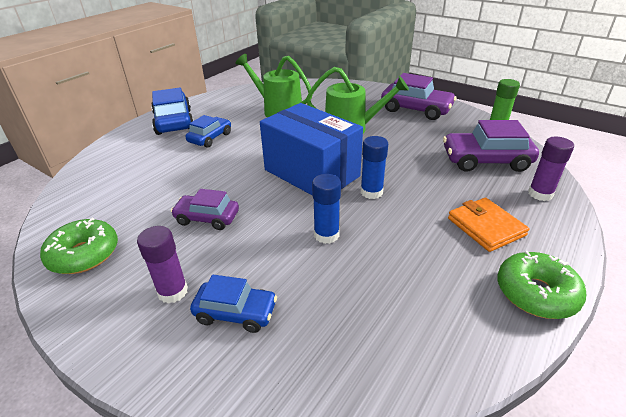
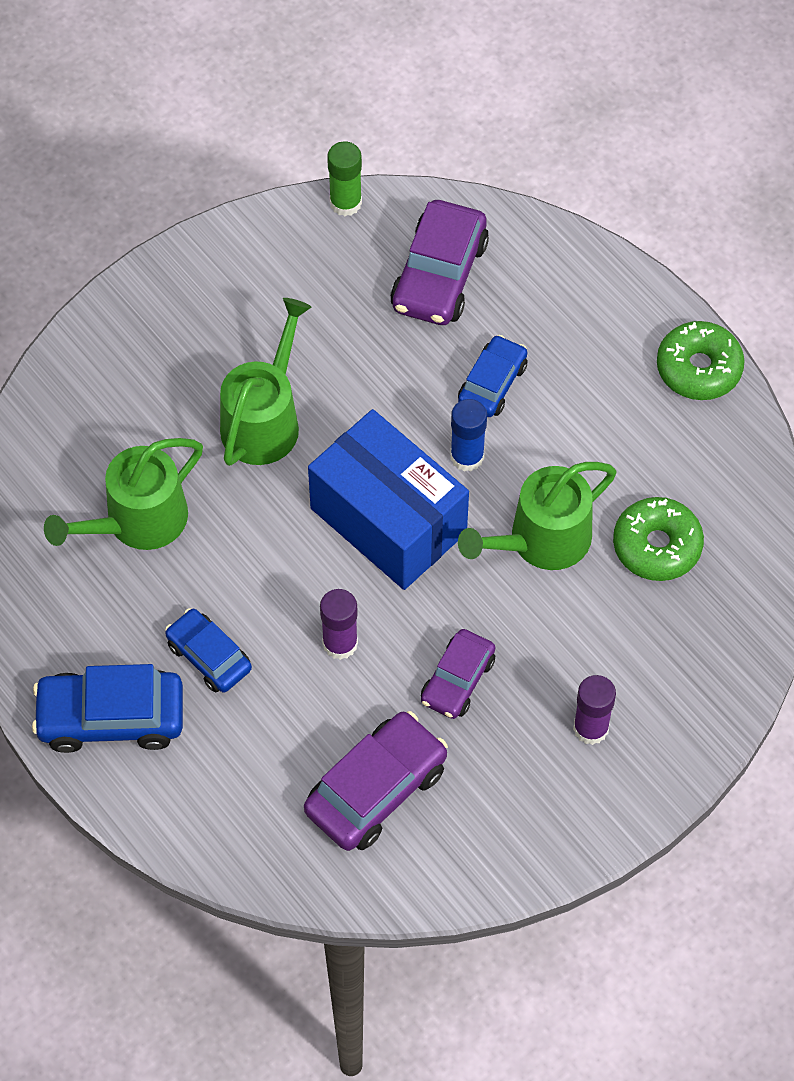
camera: 75 degrees left, 25 degrees up
(84, 254) = (489, 836): green donut -> green donut (657, 546)
(236, 312) = (642, 664): blue car -> blue car (492, 383)
(311, 173) = (388, 520): blue box -> blue box turned 75 degrees clockwise
(326, 235) = (541, 540): blue glue stick -> green watering can
(416, 109) = (231, 290): purple car -> purple car (376, 789)
(486, 227) = (583, 356): orange wallet -> none
(540, 194) = (540, 258): purple glue stick -> purple glue stick (340, 643)

